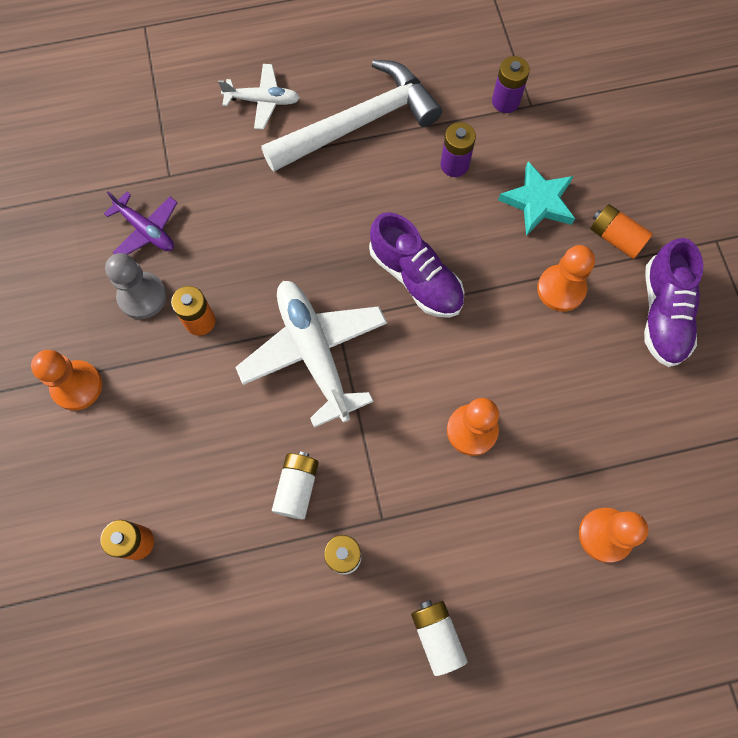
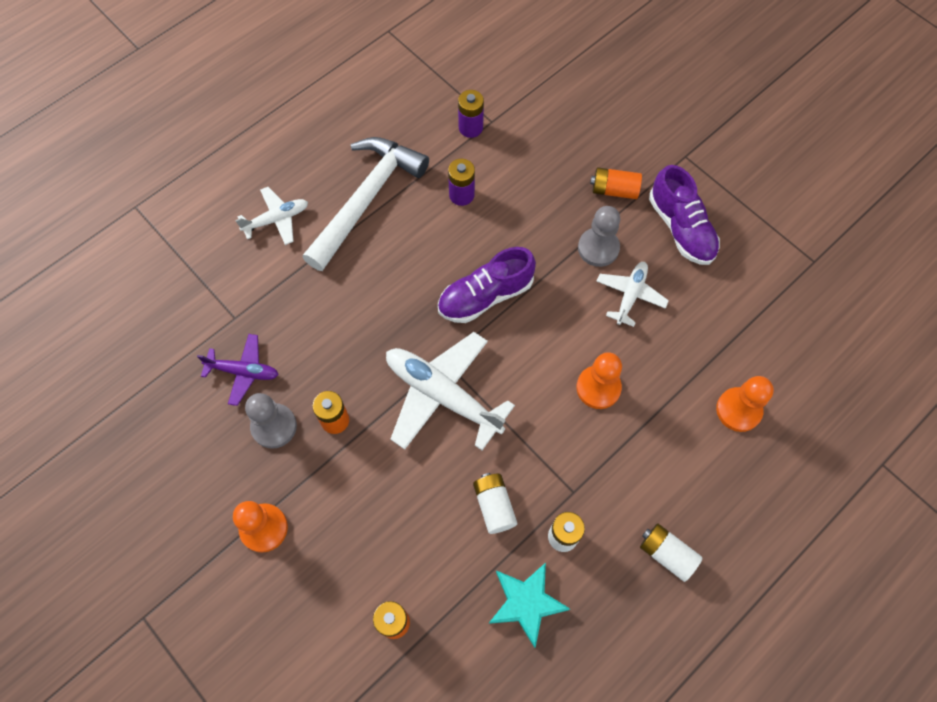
camera: 30 degrees left, 5 degrees down
(415, 278) = (485, 296): purple shoe -> purple shoe turned 135 degrees clockwise
(538, 202) = (542, 192): turquoise star -> turquoise star (526, 603)
(561, 289) = (598, 248): orange pawn -> grey pawn
(564, 355) = (630, 295): none -> white plane

